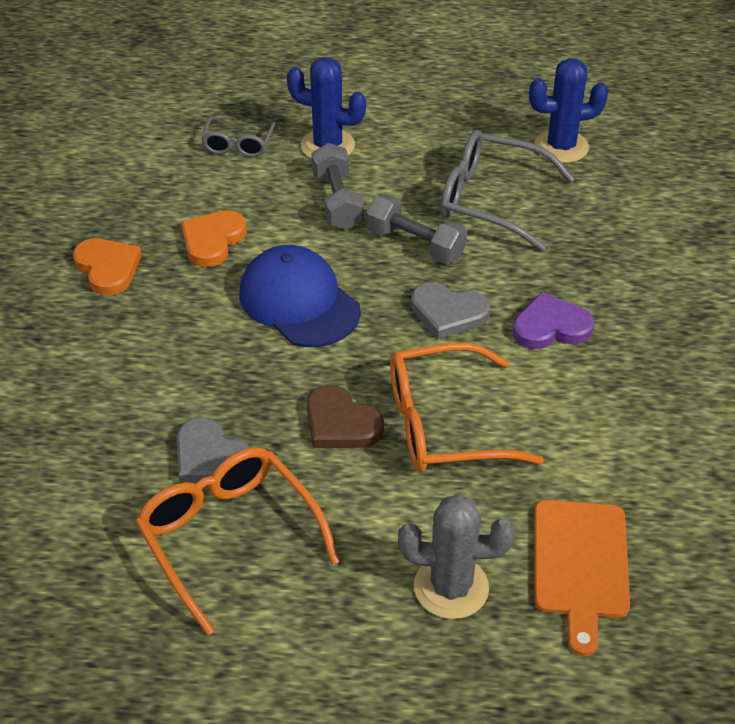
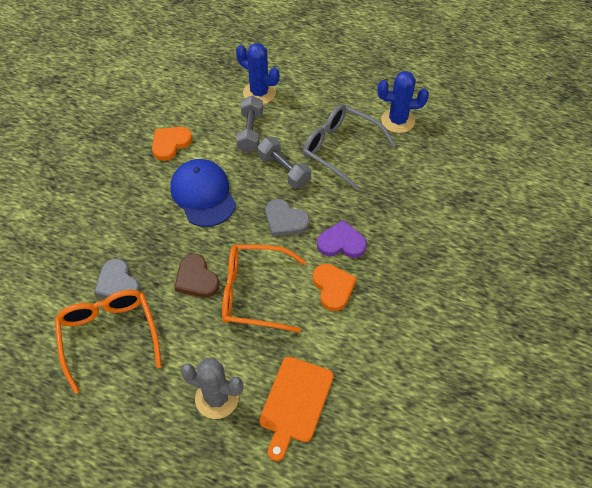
camera: 15 degrees right, 10 degrees up
(108, 268) = (106, 150): orange heart -> orange heart (333, 287)
(238, 144) = (208, 82): grey glasses -> none

